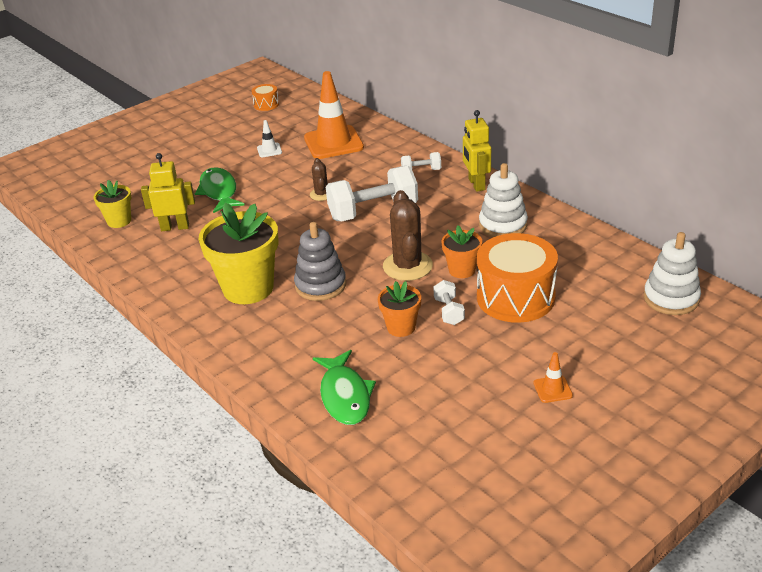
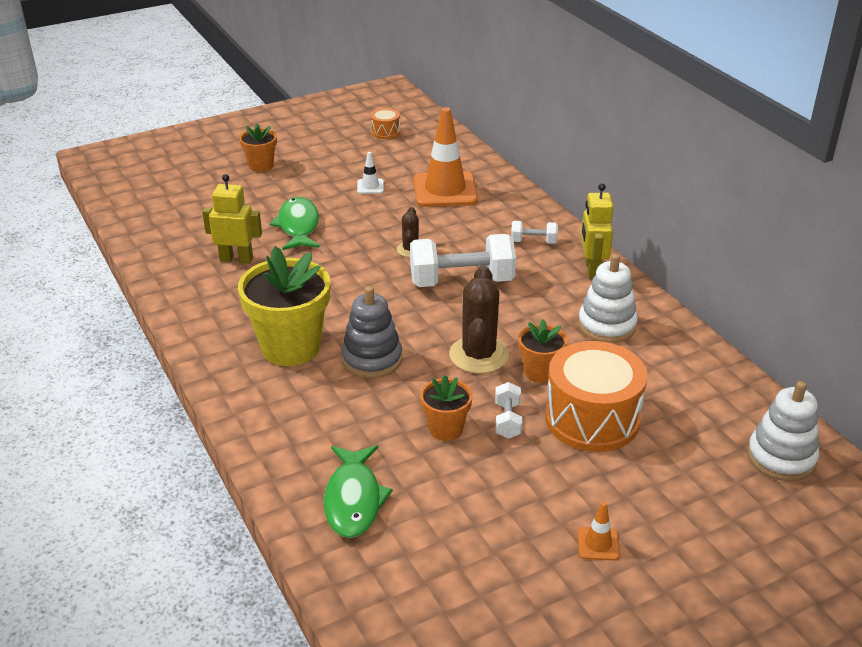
camera: 10 degrees right, 0 degrees up
(119, 221) = (179, 241): yellow flower pot -> none
(168, 149) = (261, 166): none -> orange flower pot

